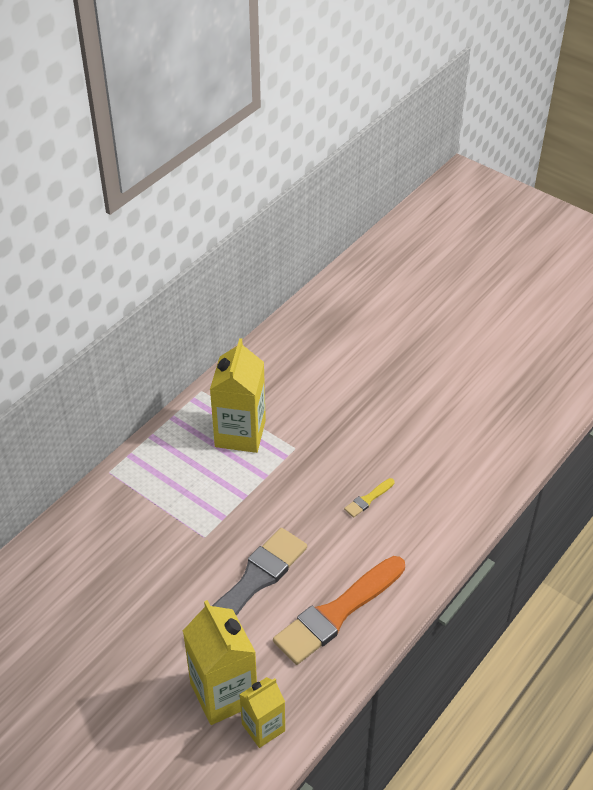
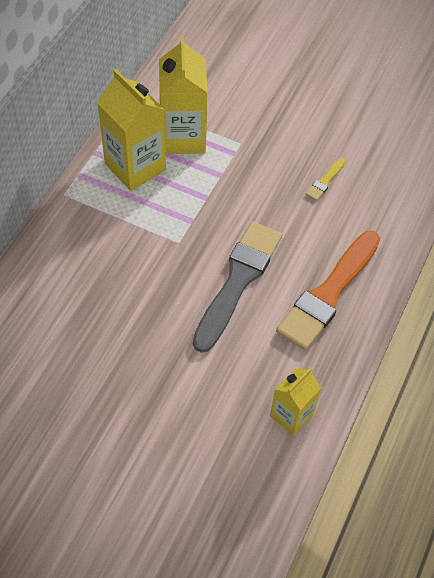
camera: 15 degrees left, 10 degrees up
(224, 693) = (243, 390): yellow carton -> yellow carton (135, 167)

